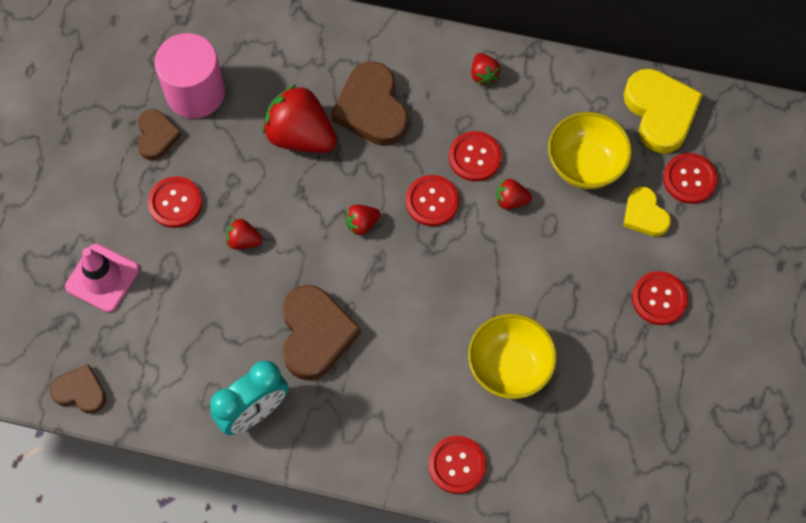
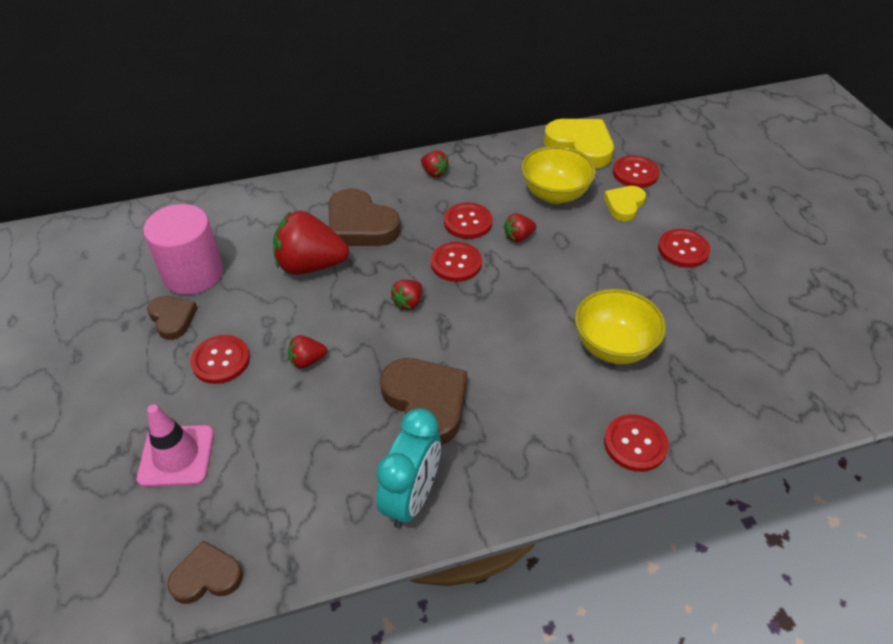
camera: 30 degrees left, 20 degrees down
(644, 215) = (624, 205): yellow heart -> yellow heart turned 90 degrees clockwise

